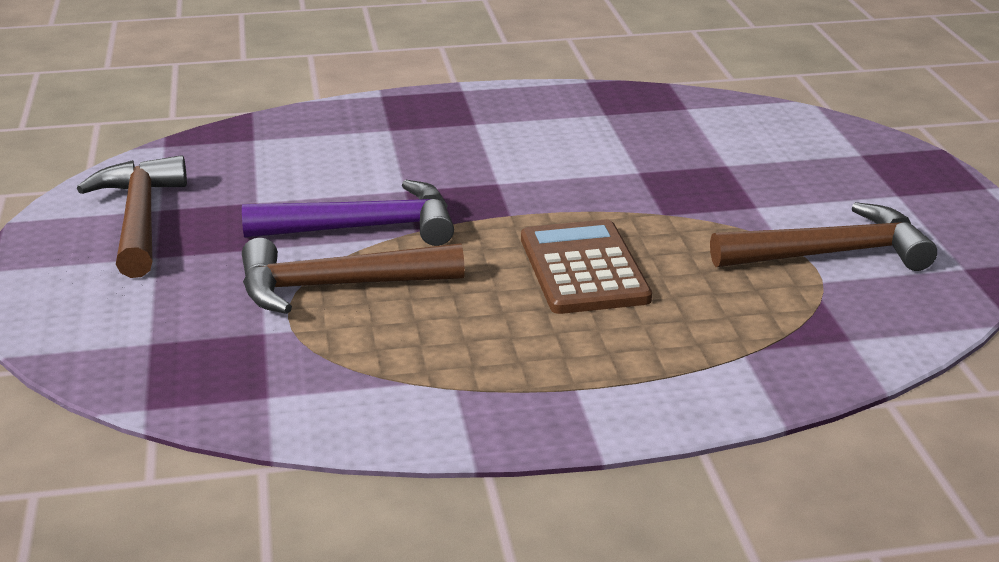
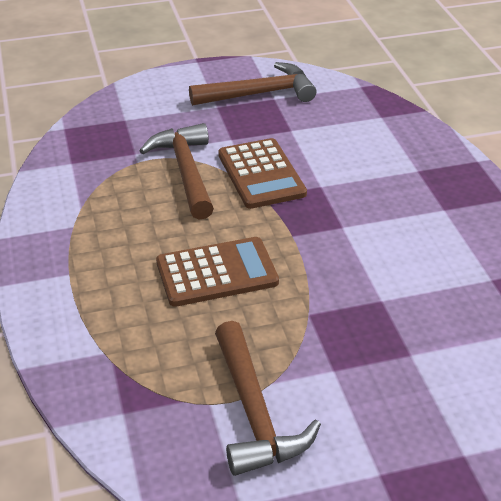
camera: 85 degrees right, 10 degrees up
(364, 228) = (261, 174): purple hammer -> brown calculator

